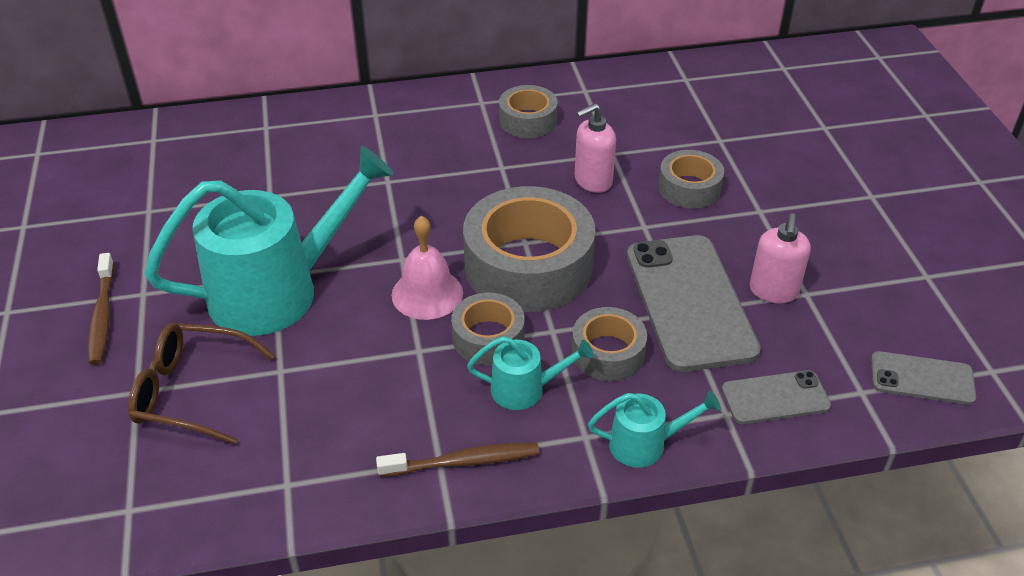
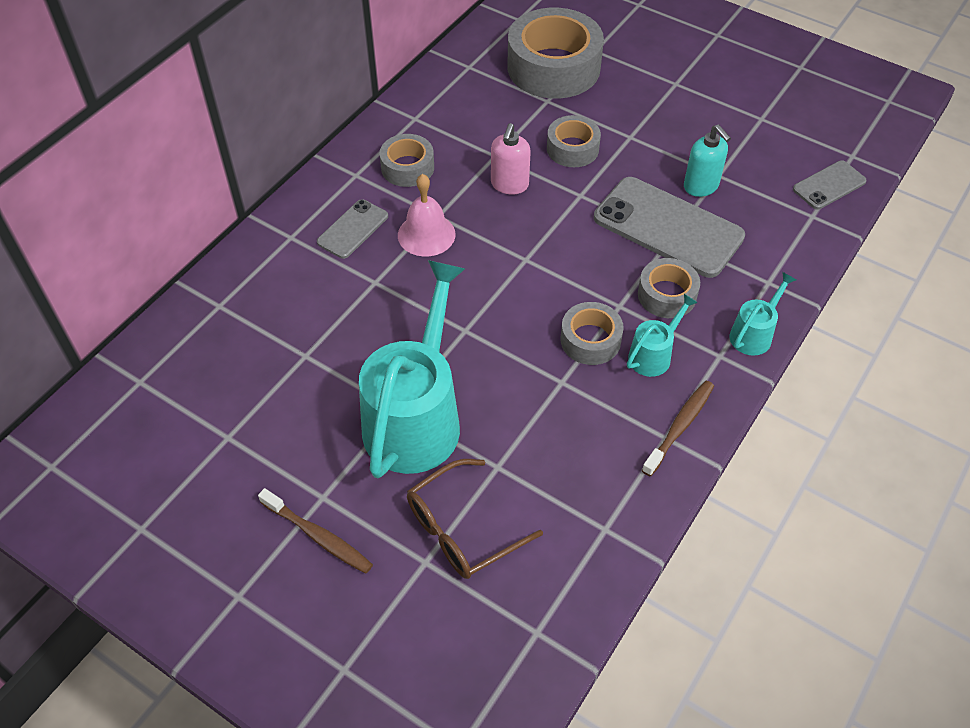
camera: 45 degrees left, 10 degrees up
(427, 293) = (515, 341): pink bell -> pink bell (426, 234)
(528, 266) = (549, 274): grey tape -> grey tape (553, 67)
(773, 291) = (701, 186): pink soap dispenser -> turquoise soap dispenser
(775, 398) = (779, 253): grey phone -> grey phone (353, 229)

